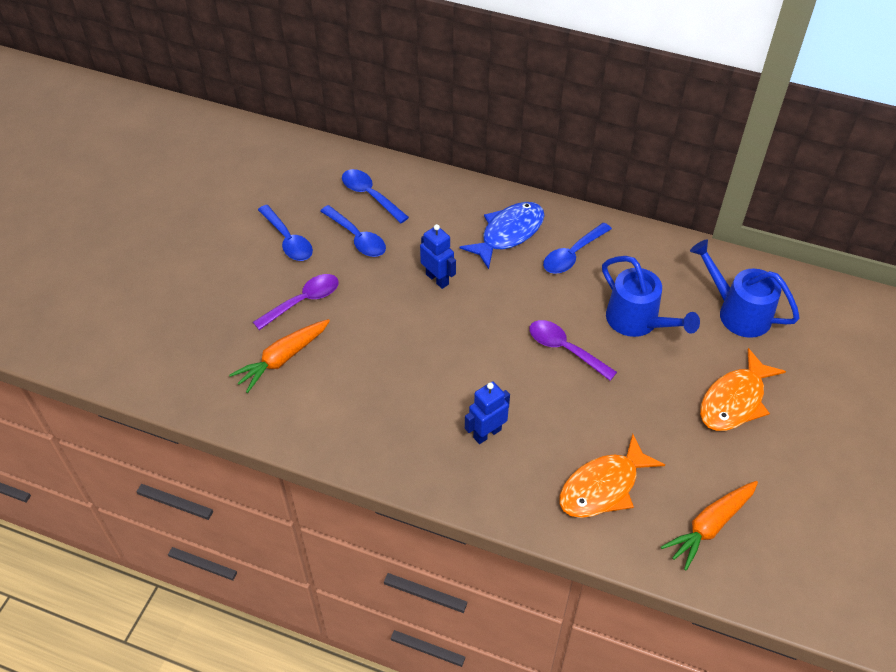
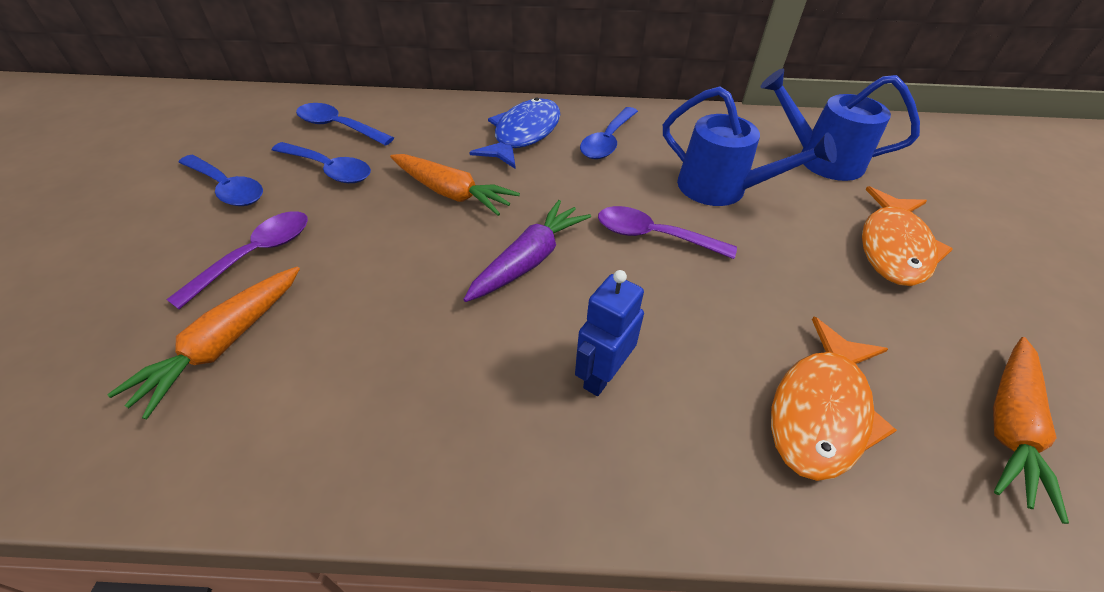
camera: 20 degrees left, 5 degrees down
(437, 279) = (451, 193): blue robot -> orange carrot
(472, 347) = (529, 260): none -> purple carrot

